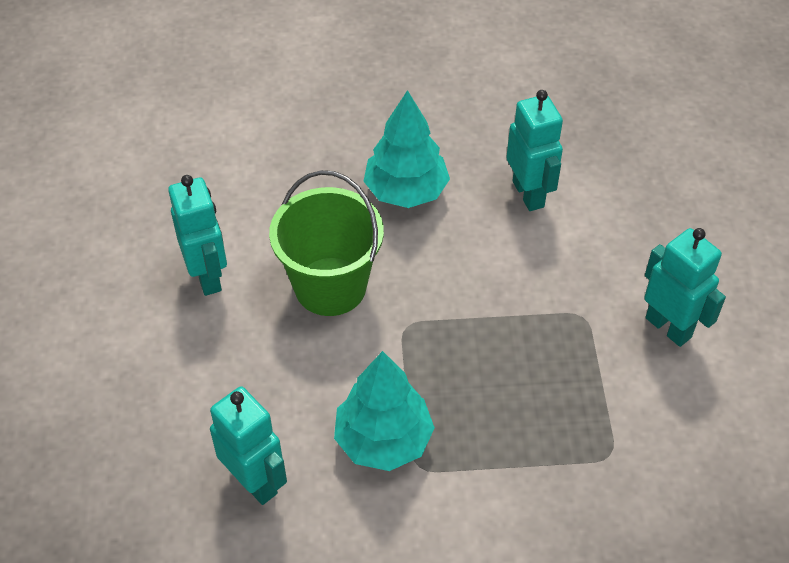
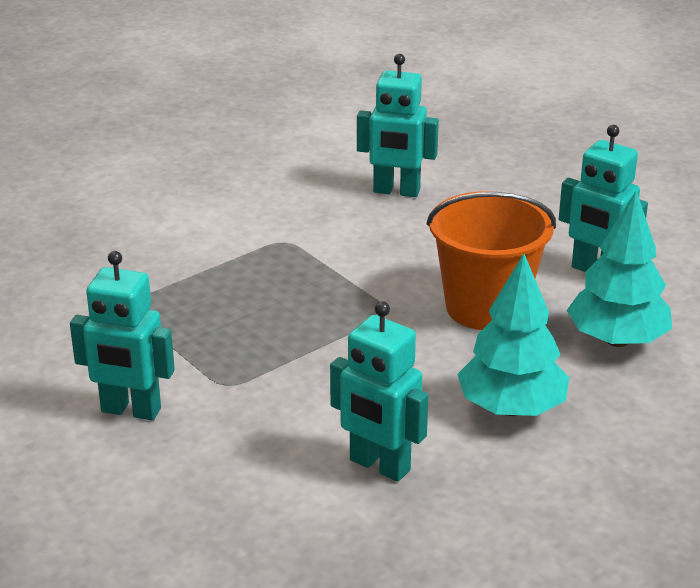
camera: 145 degrees right, 20 degrees down
(330, 286) = (485, 307): green bucket -> orange bucket
(383, 440) = (327, 242): turquoise tree -> turquoise tree (617, 340)

